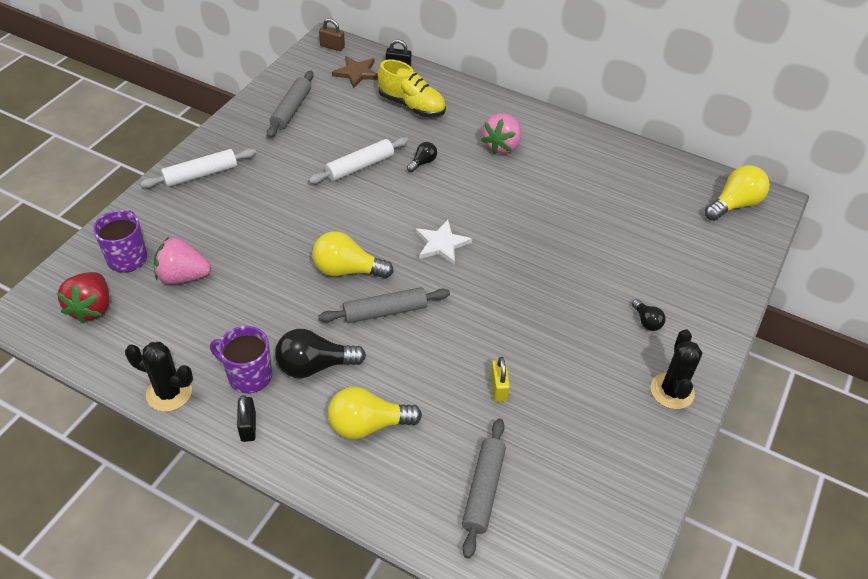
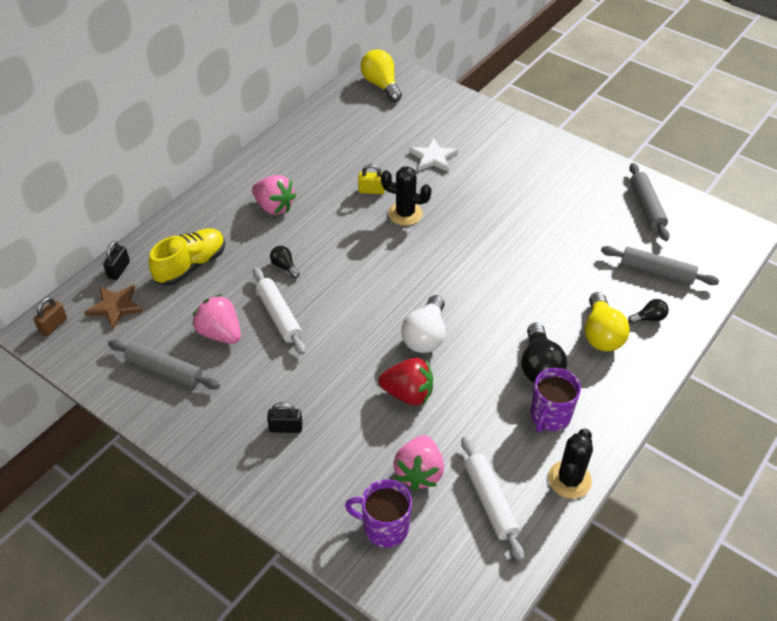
camera: 80 degrees left, 0 degrees up
(92, 308) = (457, 558): red strawberry -> red strawberry (408, 394)
(201, 175) = (259, 459): white rolling pin -> white rolling pin (490, 501)
(248, 426) = (605, 417): black padlock -> black padlock (286, 428)
(334, 134) = (220, 333): none -> pink strawberry
(347, 270) = (425, 336): yellow light bulb -> white light bulb
(385, 311) = (479, 312): grey rolling pin -> grey rolling pin (646, 207)
(441, 244) = (400, 265): white star -> white star (433, 157)
(498, 388) = (563, 250): yellow padlock -> yellow padlock (371, 191)
(646, 321) = (500, 157): black light bulb -> black light bulb (649, 318)
(672, 391) = (566, 158): black cactus -> black cactus (405, 214)

